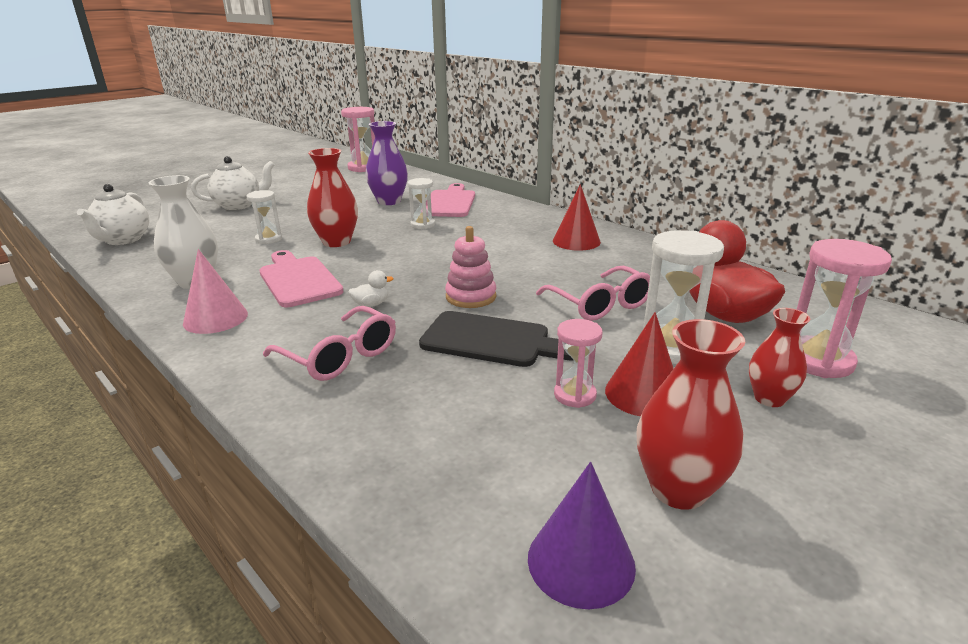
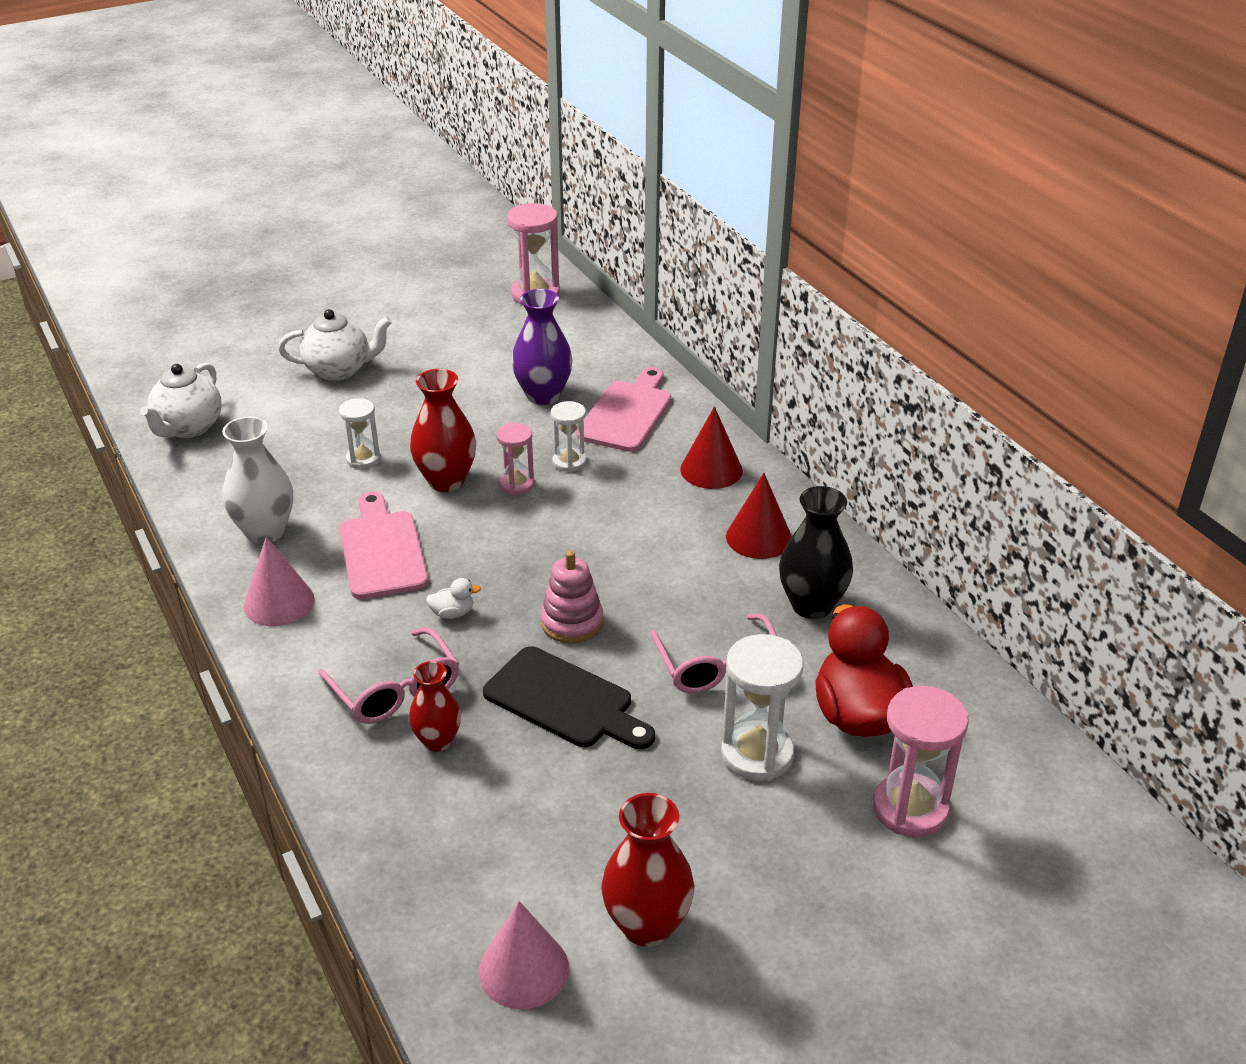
camera: 15 degrees right, 10 degrees up
(575, 395) = (613, 797): pink hourglass -> pink hourglass (517, 484)
(581, 561) = (523, 969): purple cone -> pink cone
(639, 266) = (811, 605): none -> black vase
(643, 394) = (684, 811): red cone -> red cone (711, 470)
(769, 398) = (812, 846): red vase -> red vase (437, 740)

